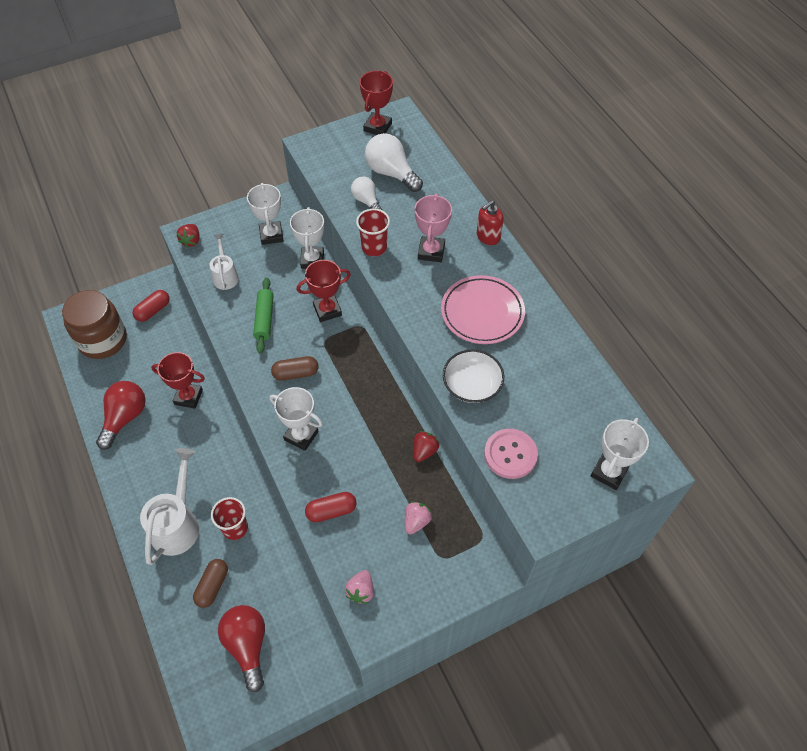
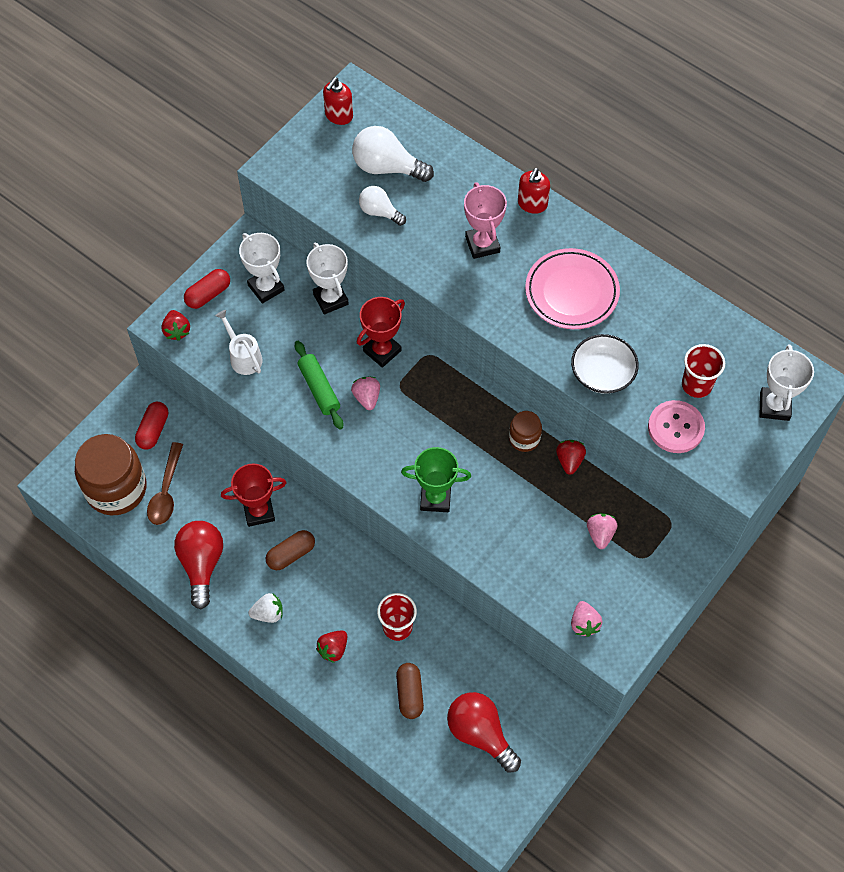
camera: 25 degrees left, 5 degrees up
(134, 356) = (166, 491): none -> brown spoon
(148, 474) = (268, 613): none -> white strawberry
(177, 523) = (333, 649): white watering can -> red strawberry
(295, 339) = (367, 397): none -> pink strawberry
(296, 373) = (390, 435): brown capsule -> brown capsule (291, 554)
(301, 435) = (435, 498): white trophy -> green trophy
(331, 511) = (511, 561): red capsule -> red capsule (208, 294)
(374, 247) = (419, 263): red cup -> red cup (696, 385)
(377, 127) = (338, 115): red trophy -> red soap dispenser
(398, 418) = (524, 438): none -> brown jar

